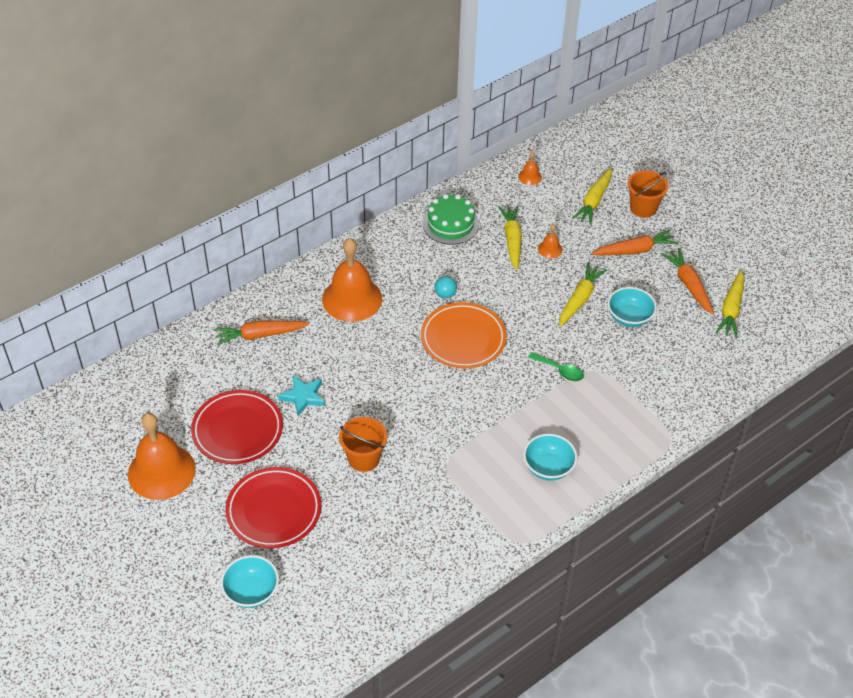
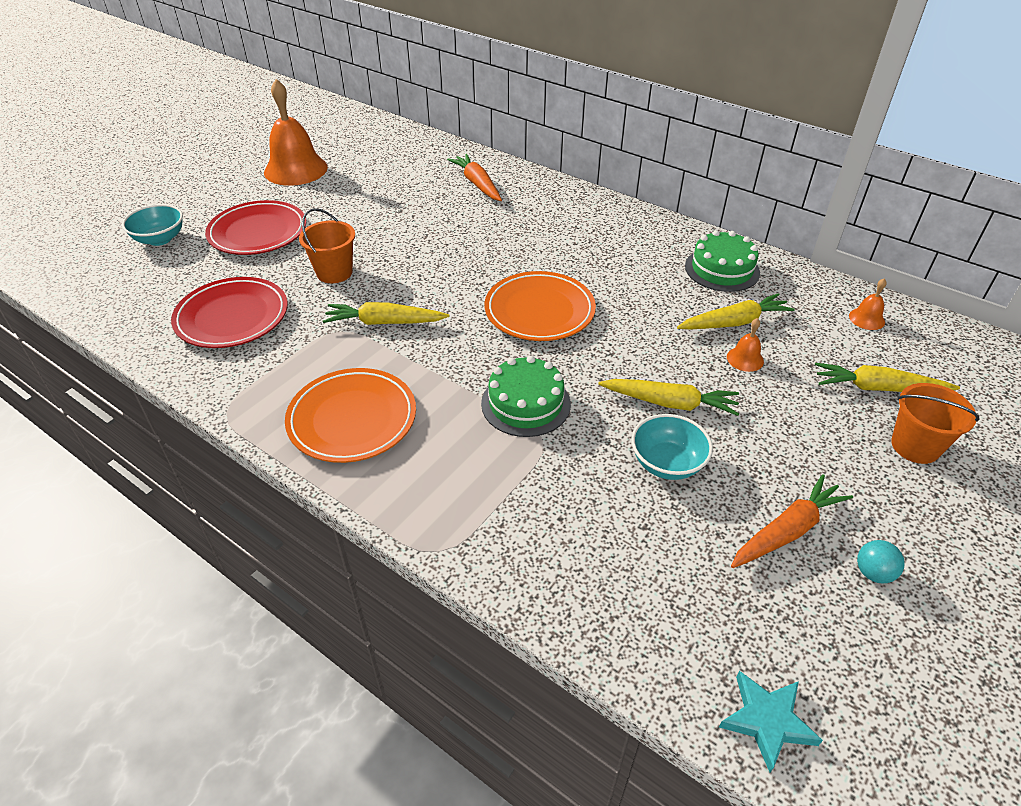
camera: 75 degrees right, 5 degrees down
(237, 430) = (353, 195): red plate -> red plate (232, 317)
(303, 397) = (407, 222): turquoise star -> turquoise star (767, 721)
(352, 299) = (557, 225): orange bell -> none
(445, 294) = (603, 285): turquoise ball -> turquoise ball (873, 573)
(548, 467) = (352, 419): turquoise bowl -> orange plate
(559, 370) = (525, 403): green spoon -> green cake
(634, 250) = (813, 449): orange carrot -> none
(731, 309) = (771, 603): yellow carrot -> yellow carrot (384, 322)

